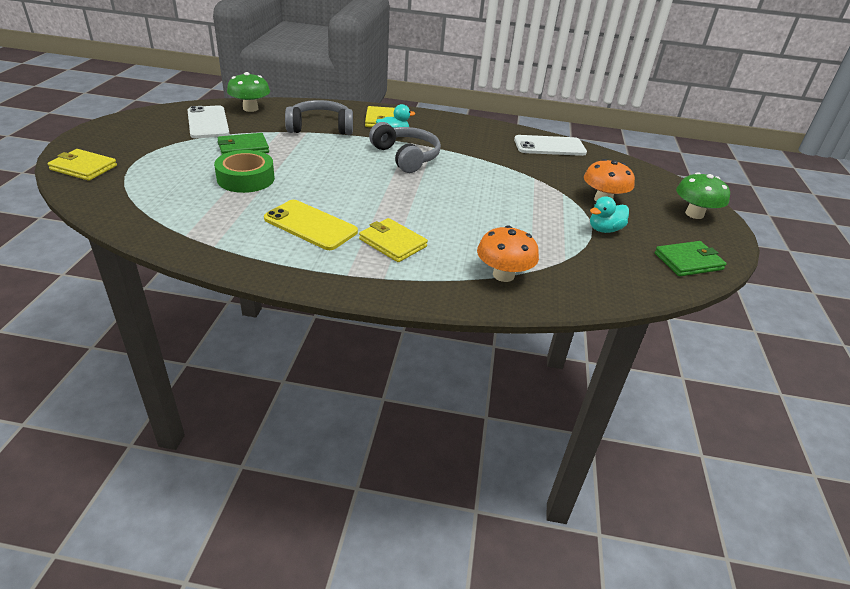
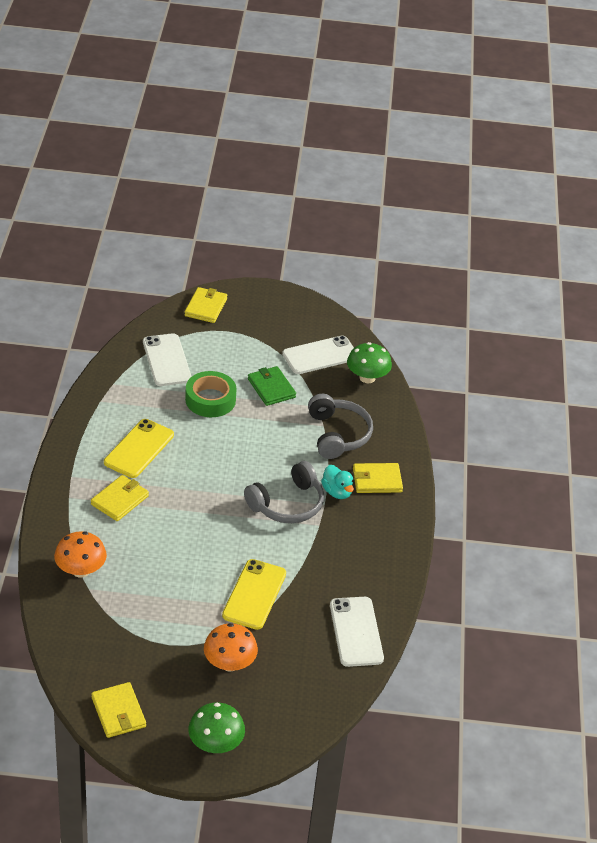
camera: 85 degrees right, 5 degrees up
(163, 197) = (167, 360): none -> white phone
(519, 181) = (254, 594): none -> yellow phone
(604, 229) = (167, 654): turquoise duck -> none
(688, 261) = (118, 712): green wallet -> yellow wallet

